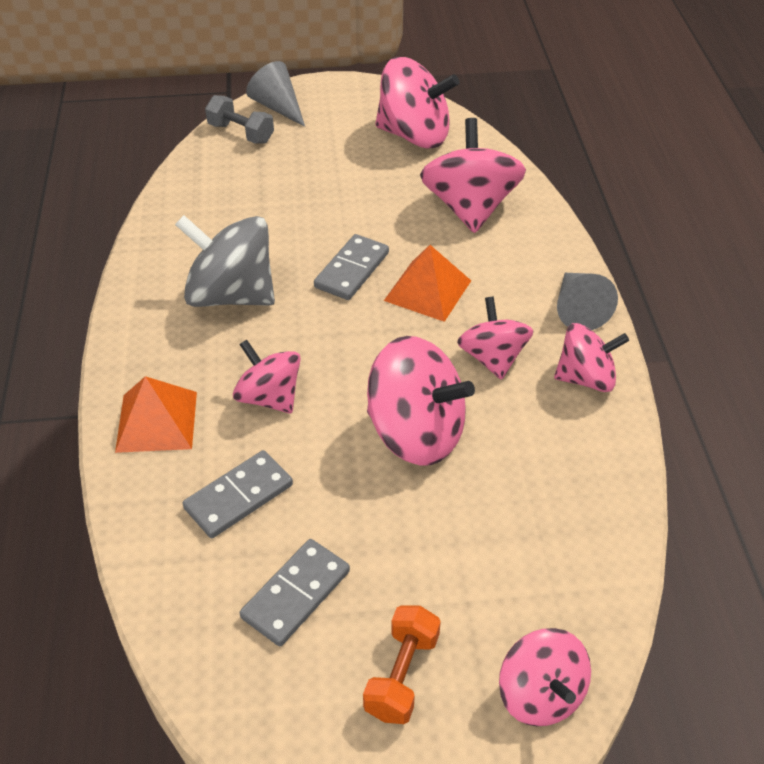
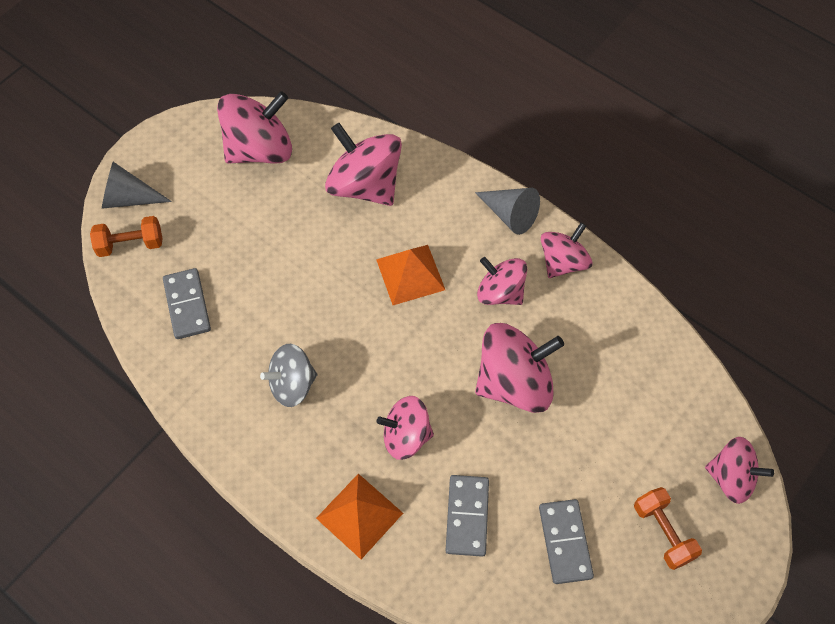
camera: 45 degrees left, 15 degrees up
(231, 295) = (292, 385): grey spinning top -> grey spinning top, size x0.63
(241, 133) = (130, 244): grey dumbbell -> orange dumbbell
(352, 270) = (347, 298): grey domino -> grey domino (187, 305)

